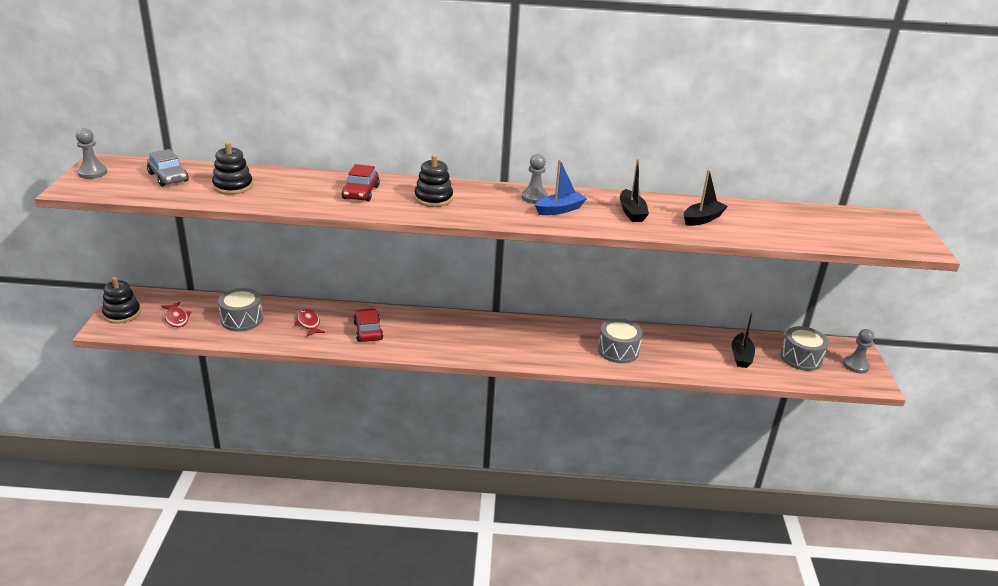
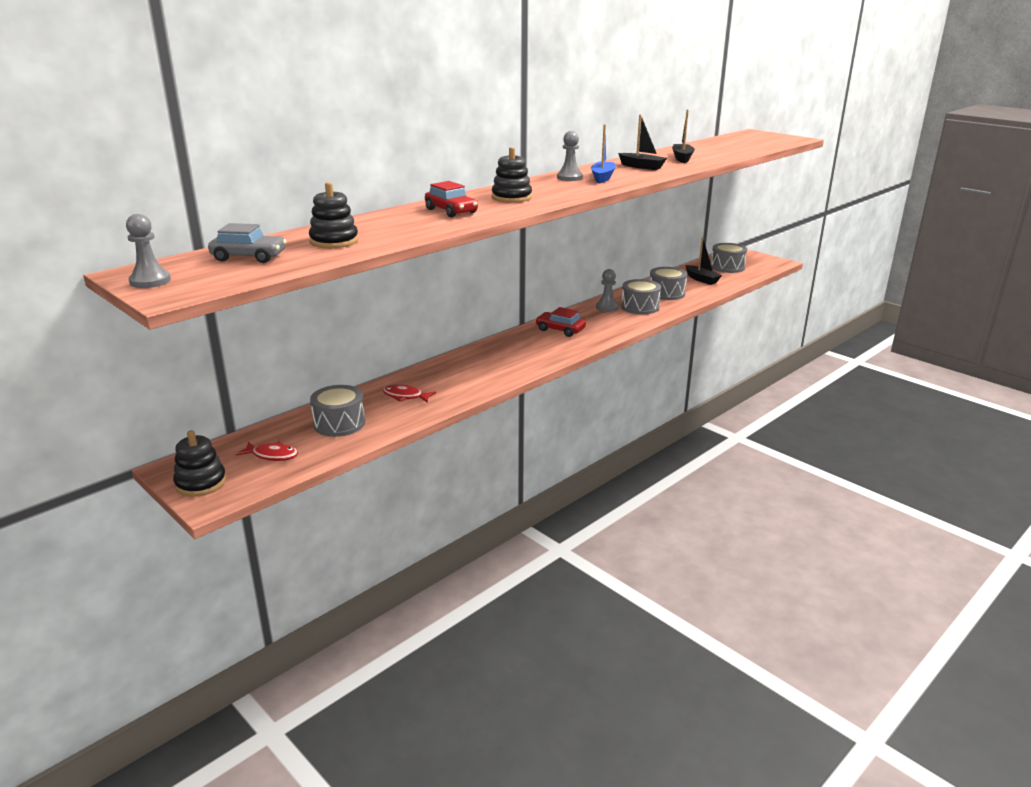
camera: 45 degrees left, 5 degrees down
(368, 331) = (463, 377): red car -> red car (560, 330)
(673, 351) = (666, 293): none -> grey drum
(855, 365) = (755, 259): grey pawn -> grey pawn (607, 307)

